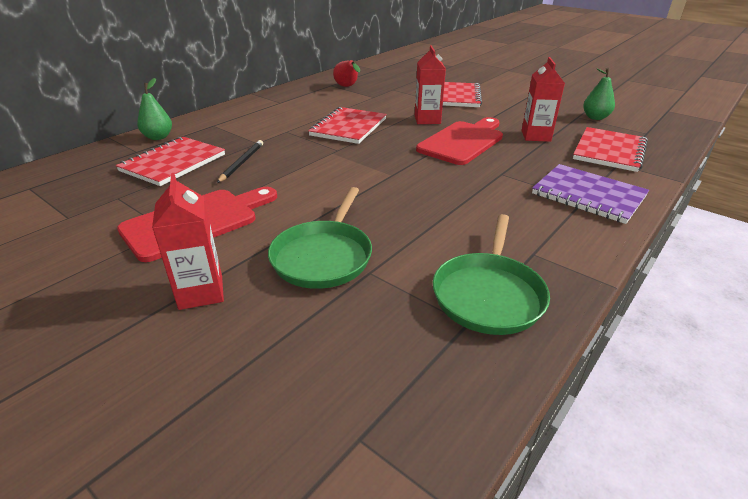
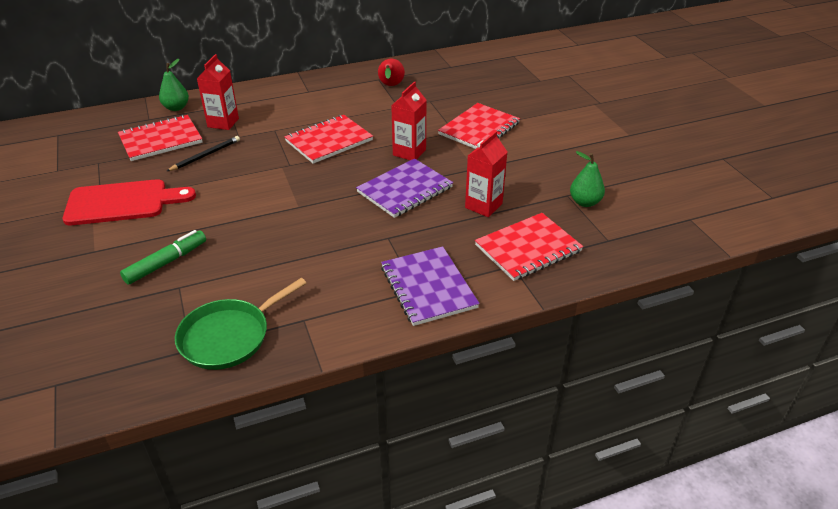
camera: 30 degrees right, 5 degrees up
(201, 292) = (73, 260): red carton -> red carton (223, 123)
(323, 256) = (166, 262): green pan -> green marker
(462, 141) = (405, 190): red cutting board -> purple notebook

